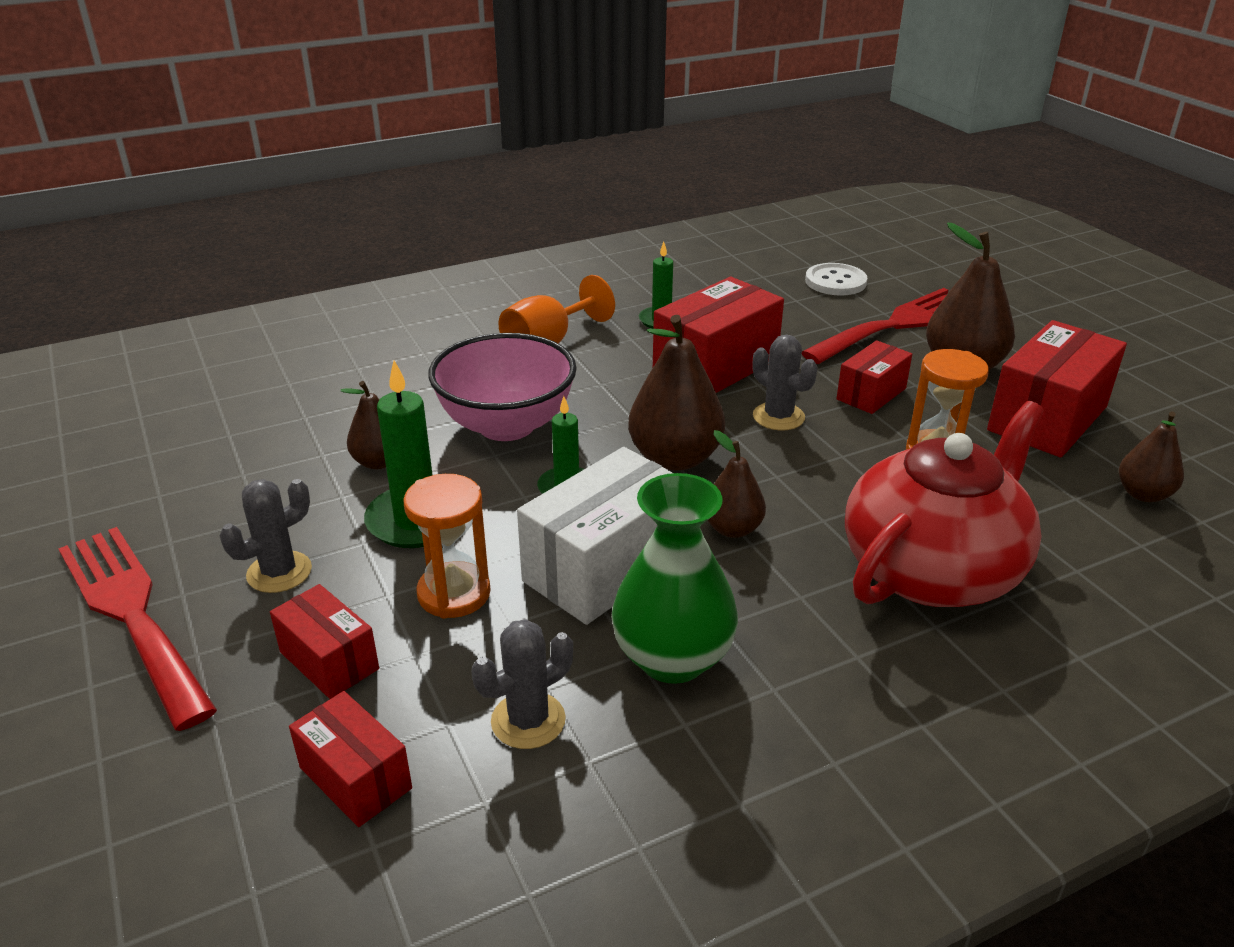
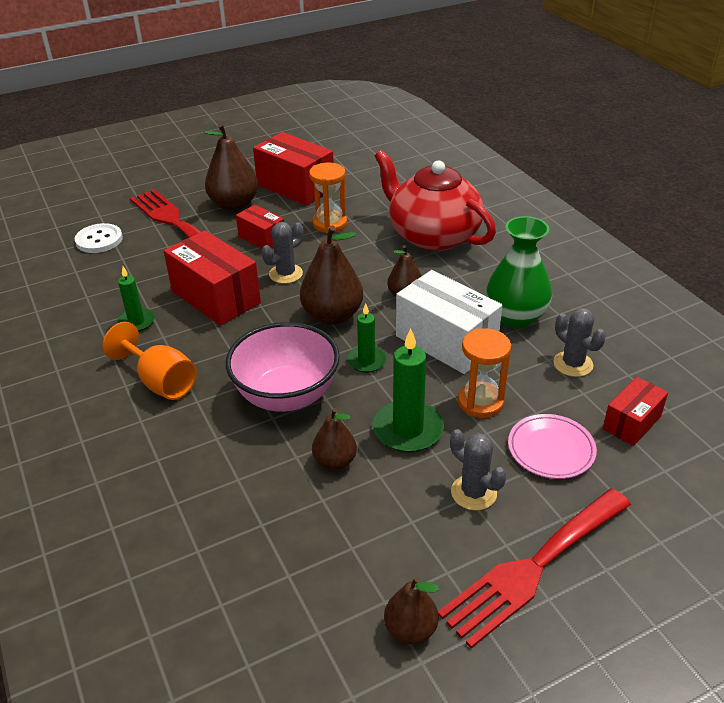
camera: 90 degrees left, 5 degrees up
(329, 660) = (551, 449): red box -> pink plate
(1143, 494) = (366, 173): brown pear -> brown pear (410, 629)

